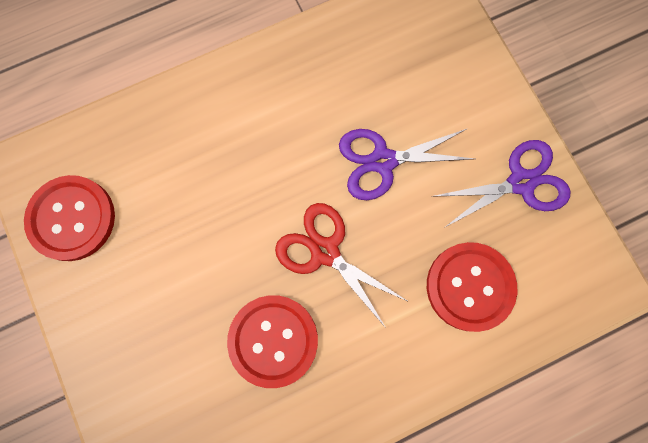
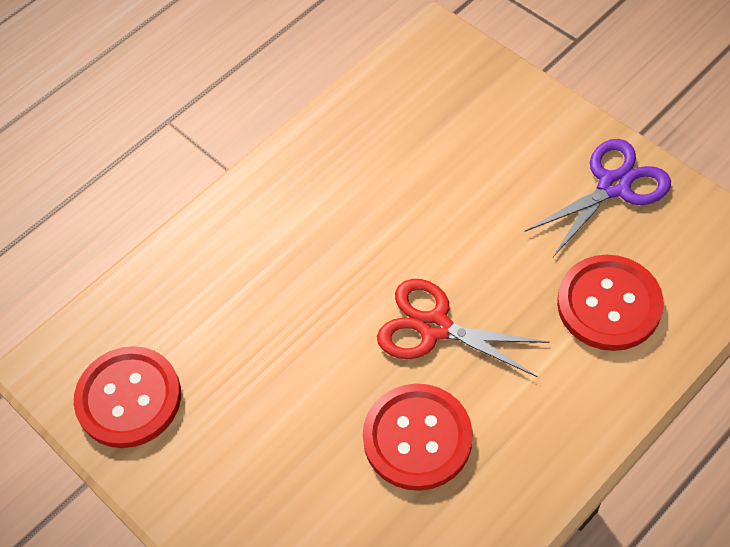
camera: 15 degrees left, 20 degrees down
(383, 161) = (457, 217): purple scissors -> none

